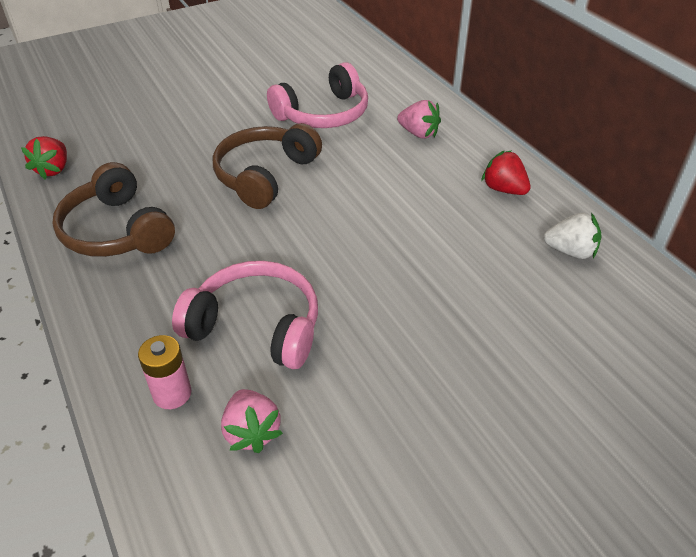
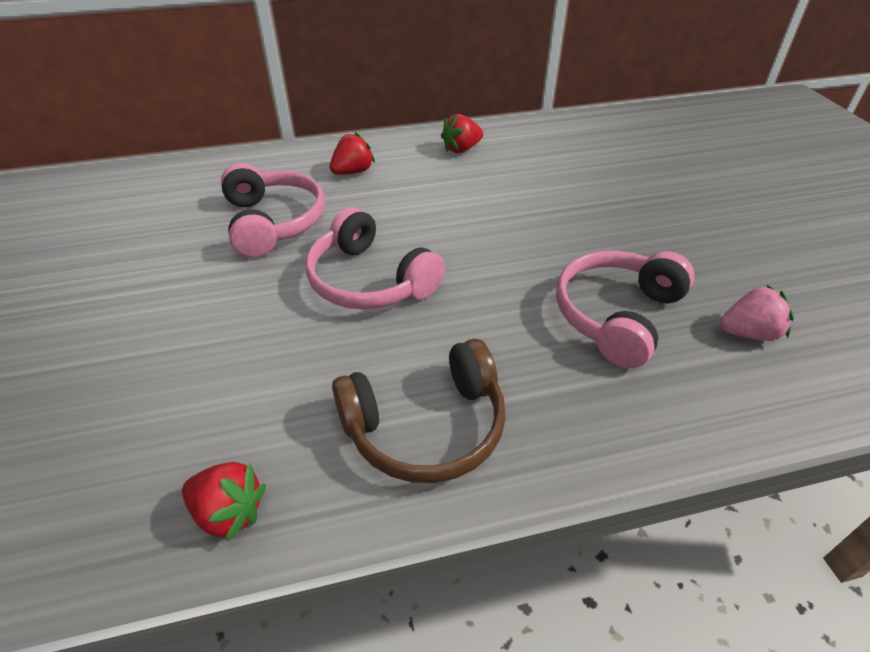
camera: 75 degrees left, 0 degrees up
(172, 394) = (709, 385): pink battery -> none
(265, 175) = (370, 280): brown headphones -> pink headphones
(418, 133) = (353, 172): pink strawberry -> red strawberry
(570, 251) = (548, 140): white strawberry -> none

